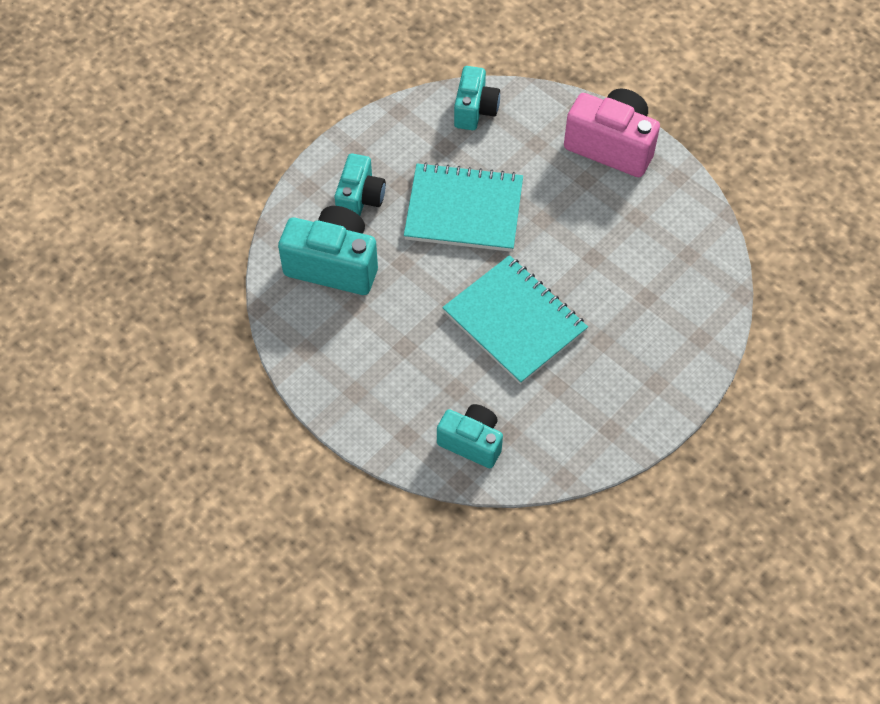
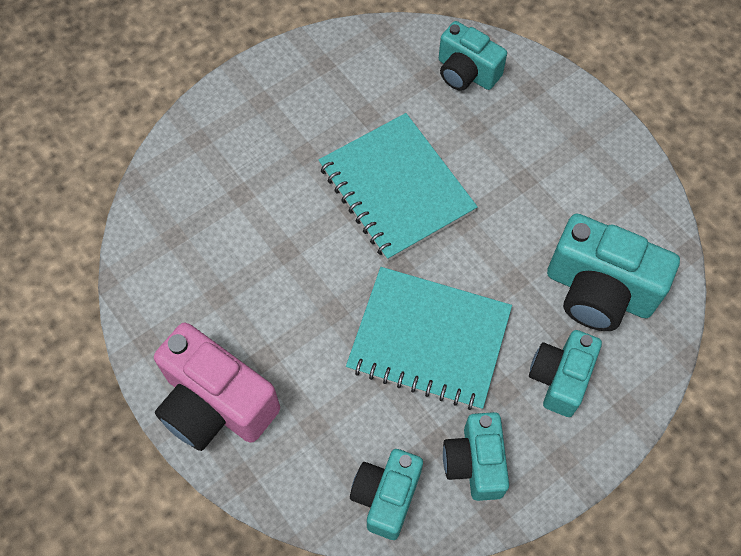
camera: 170 degrees left, 5 degrees up
(416, 137) = (475, 463): none -> turquoise camera

